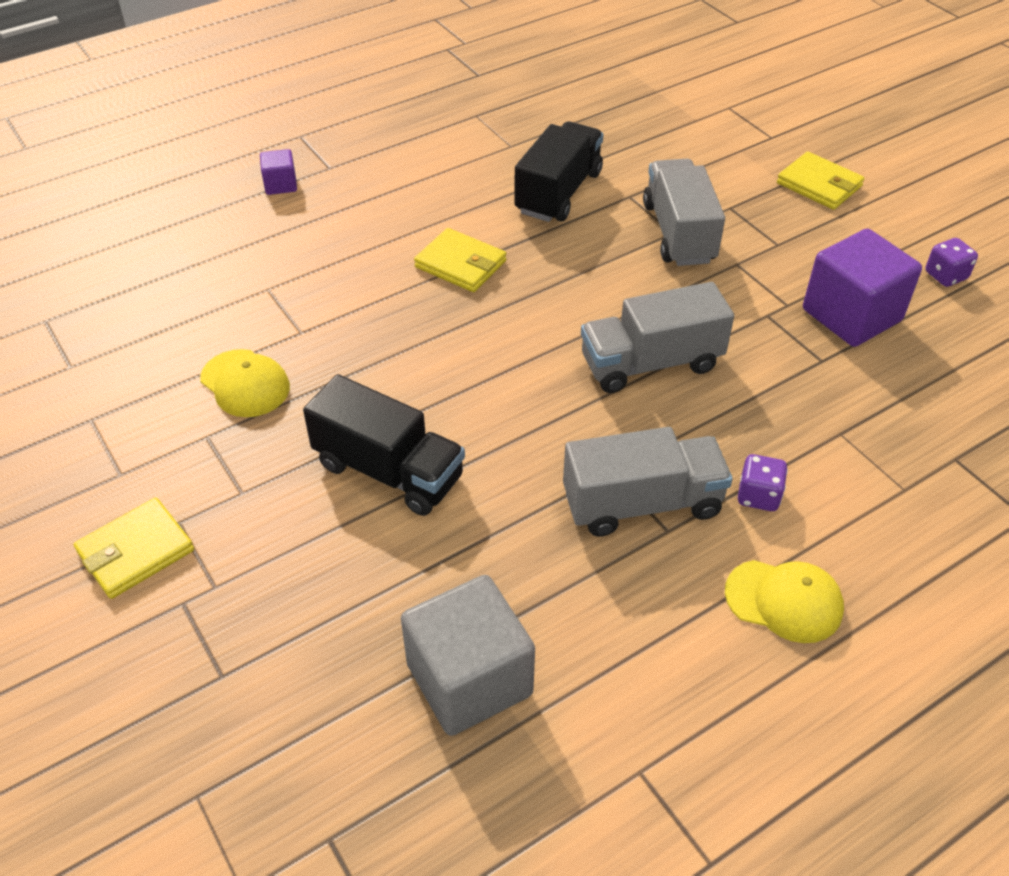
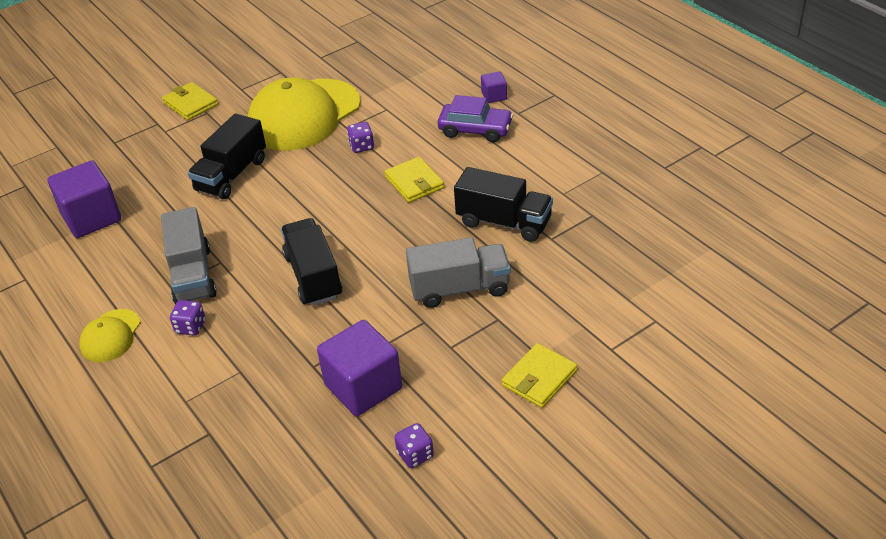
camera: 90 degrees right, 5 degrees down
(245, 383) = (304, 115): yellow cap -> yellow cap, size x2.15
(355, 205) = (475, 130): none -> purple car
(358, 315) = (361, 146): none -> purple dice
(460, 264) = (414, 182): yellow wallet -> yellow wallet turned 60 degrees counterclockwise
(469, 679) = (91, 218): grey cube -> purple cube
(650, 363) = (313, 276): grey truck -> black truck

